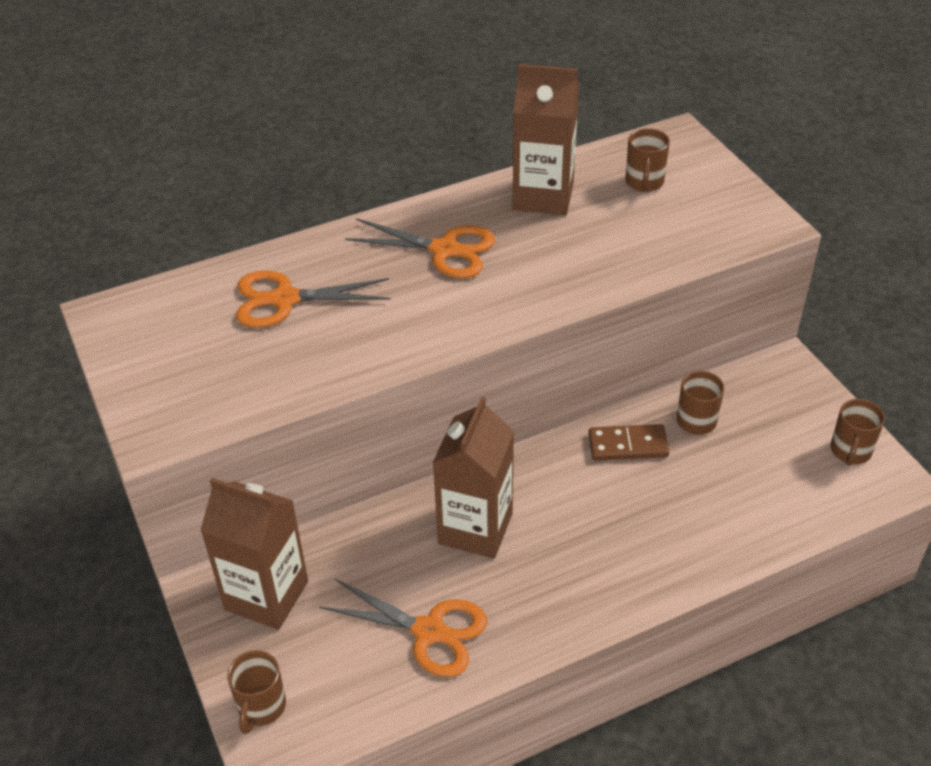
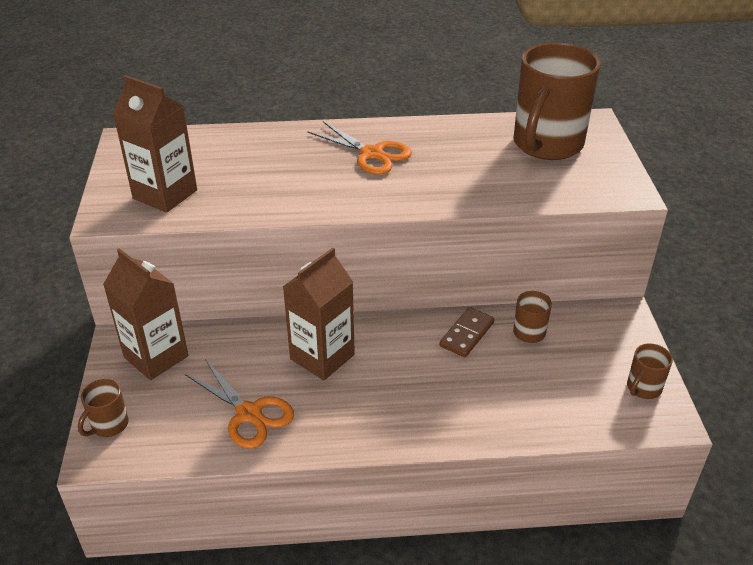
camera: 20 degrees right, 5 degrees down
(284, 299) = (243, 158): orange scissors -> none
(543, 196) = (465, 137): brown carton -> brown carton (165, 194)
(628, 445) = (466, 334): brown domino -> brown domino turned 75 degrees counterclockwise
(644, 182) = (547, 144): brown mug -> brown mug, size x2.30

